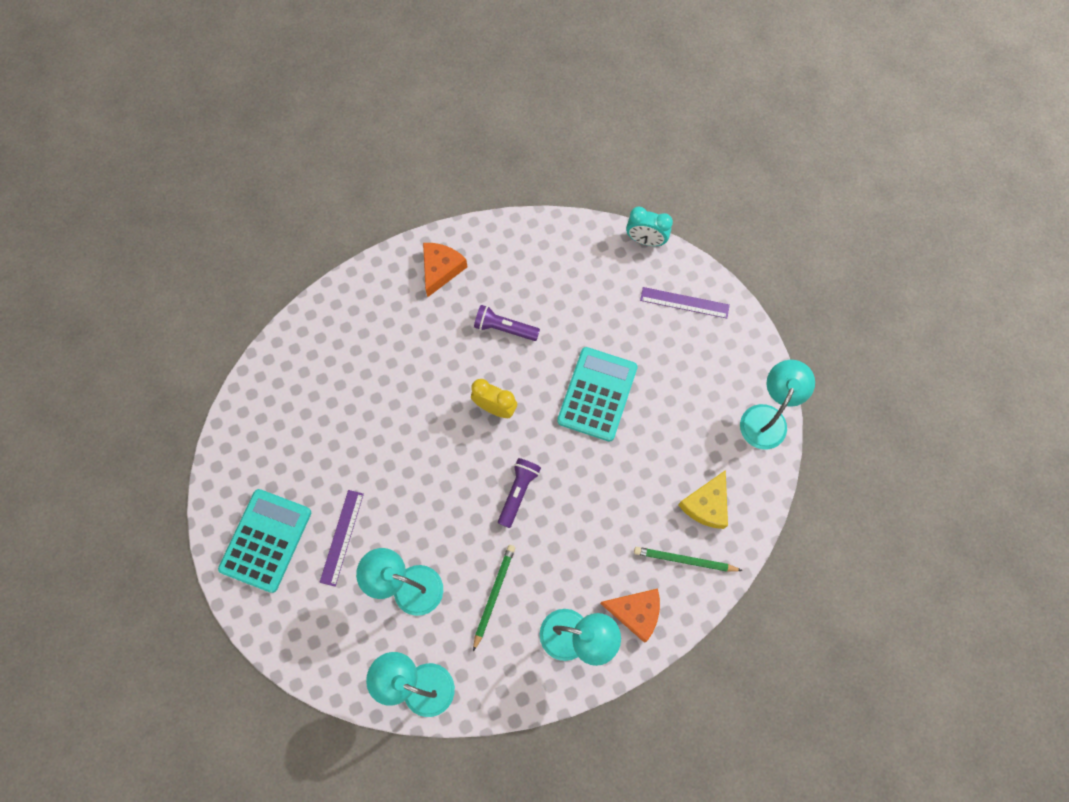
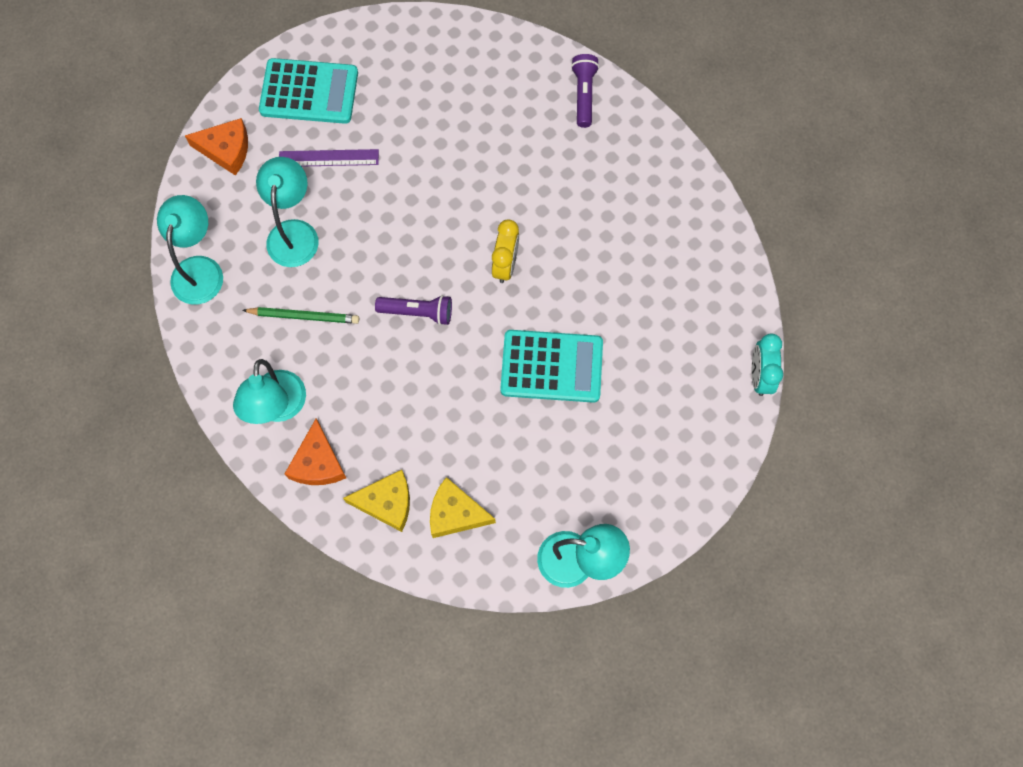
camera: 75 degrees right, 0 degrees up
(441, 269) = (649, 168): orange cheese -> orange cheese (226, 150)
(504, 328) = (600, 251): purple flashlight -> purple flashlight (584, 95)
(684, 302) = (694, 437): purple ruler -> none
(685, 560) = (386, 502): green pencil -> yellow cheese

